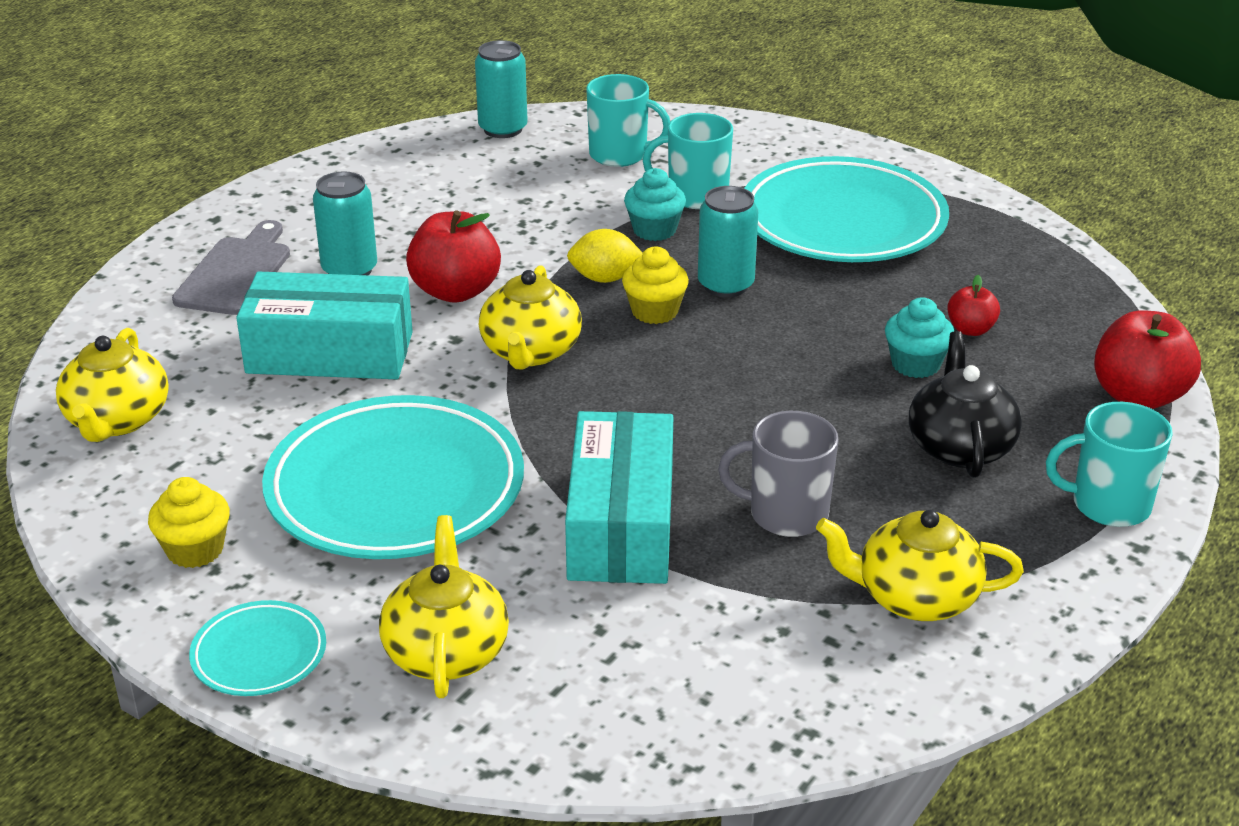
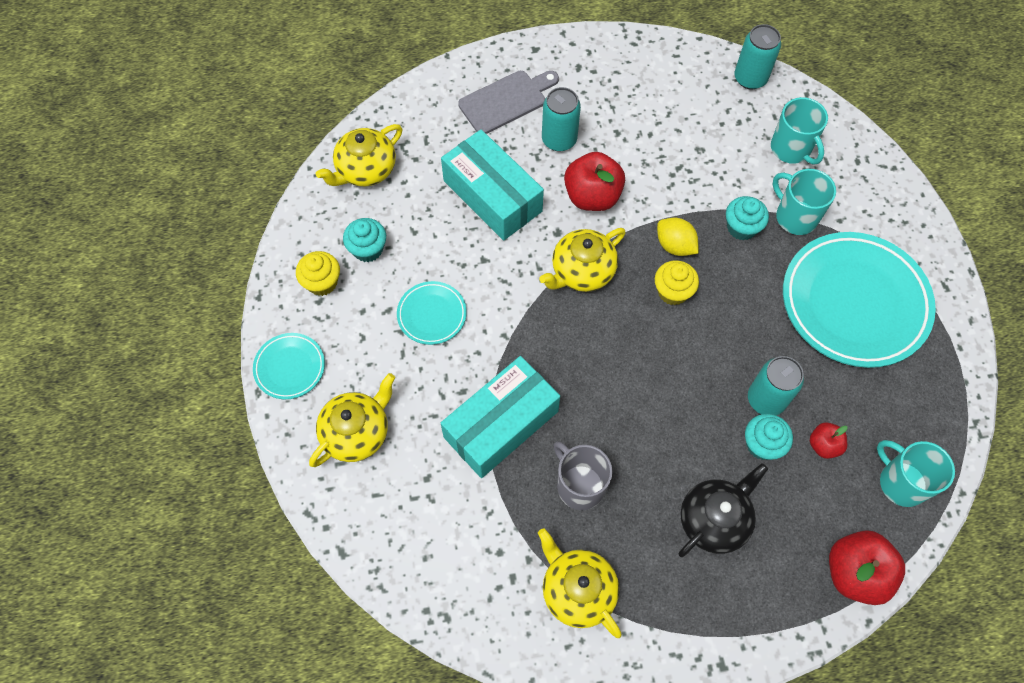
camera: 45 degrees right, 30 degrees up
(221, 484) = (368, 249): none -> turquoise cupcake
(395, 489) = (432, 315): turquoise plate -> turquoise plate, size x0.46
(725, 285) = (731, 301): turquoise can -> turquoise can (766, 399)
(1108, 505) = (741, 626): turquoise mug -> turquoise mug (901, 482)

